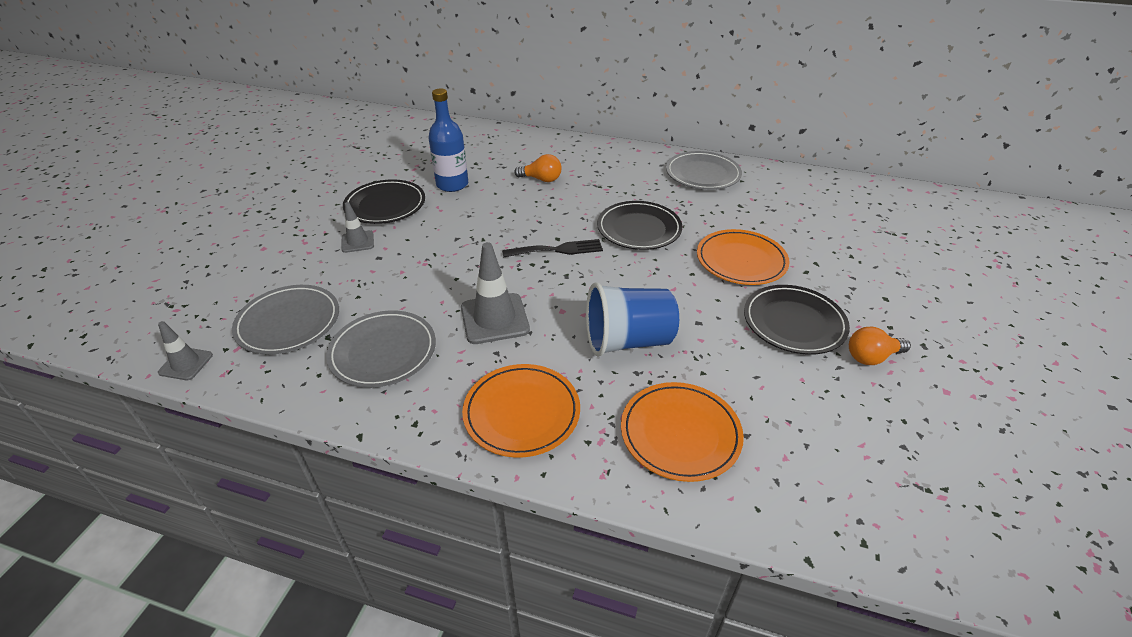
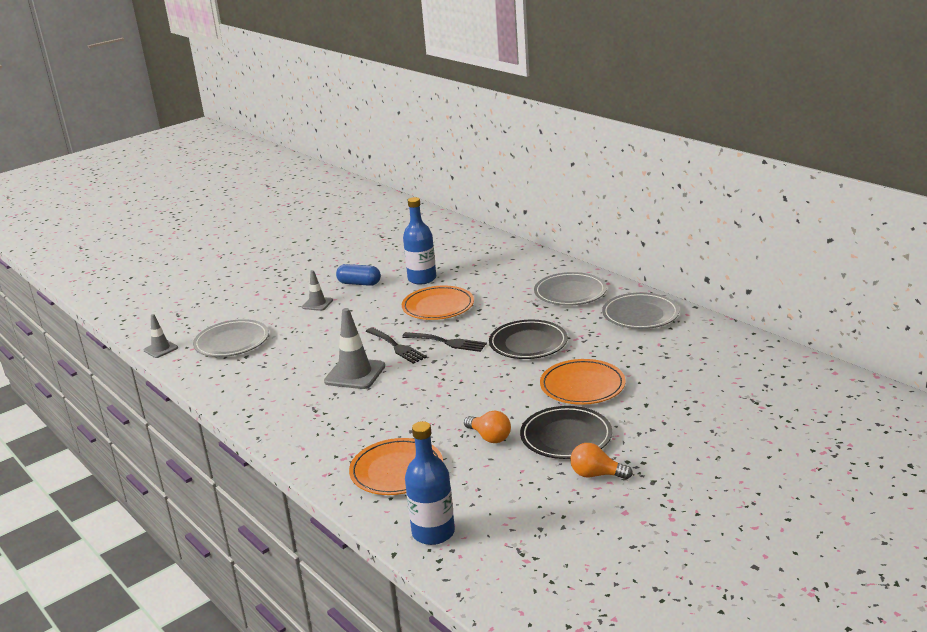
camera: 35 degrees right, 15 degrees down
(383, 352) = (269, 373): grey plate -> grey plate (570, 293)
(385, 205) = (359, 283): black plate -> blue capsule
(508, 270) = (397, 347): none -> black fork
(522, 413) = (314, 429): orange plate -> orange plate (438, 306)
(541, 179) = (495, 289): orange light bulb -> orange light bulb (489, 437)
(628, 341) = (427, 412): blue cup -> none
(814, 505) = (433, 532): none -> blue bottle

